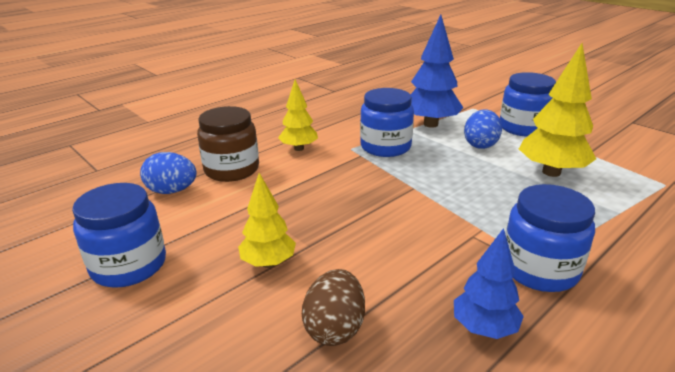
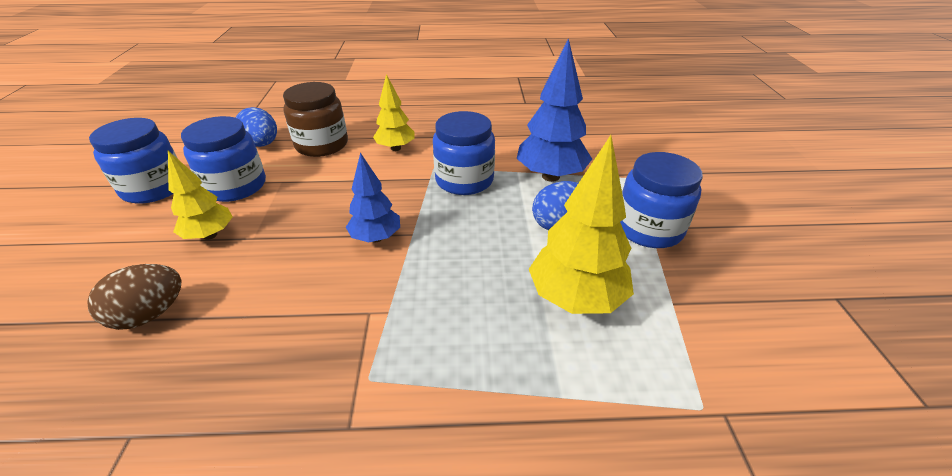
camera: 40 degrees right, 10 degrees up
(484, 328) = (216, 400): blue tree -> blue tree (376, 238)
(539, 269) = (356, 388): blue jar -> blue jar (235, 186)

